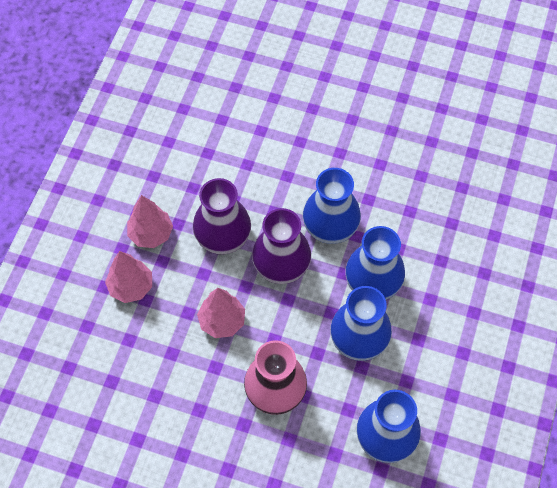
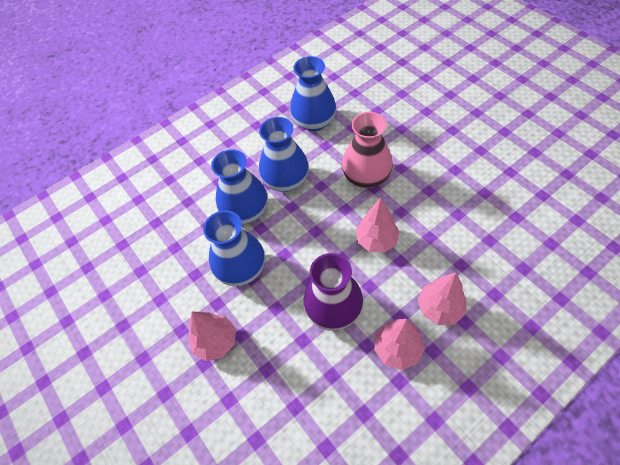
camera: 140 degrees left, 5 degrees down
(281, 265) = (302, 259): purple vase -> none
(303, 160) = (216, 341): none -> pink tree

